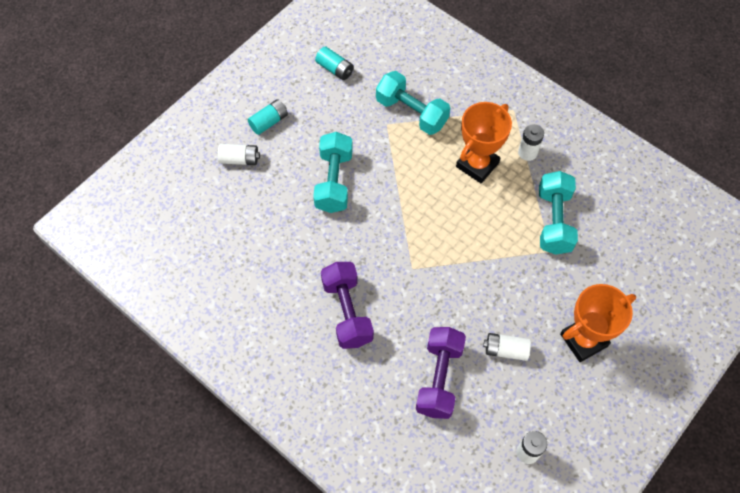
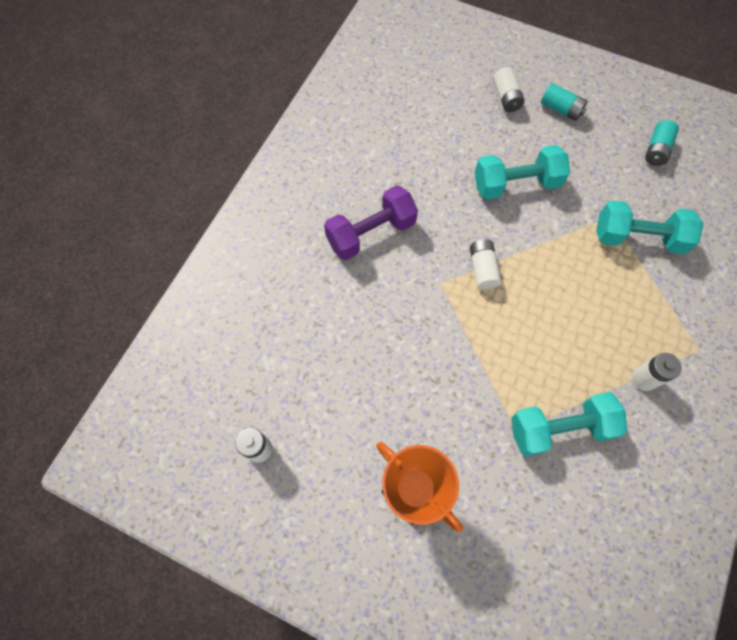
camera: 75 degrees right, 5 degrees up
(411, 112) = (638, 238): turquoise dumbbell -> turquoise dumbbell turned 75 degrees clockwise
(439, 378) = (321, 338): purple dumbbell -> none
(477, 165) = (600, 323): orange trophy -> none
(505, 350) = (373, 402): white battery -> white battery (482, 269)

